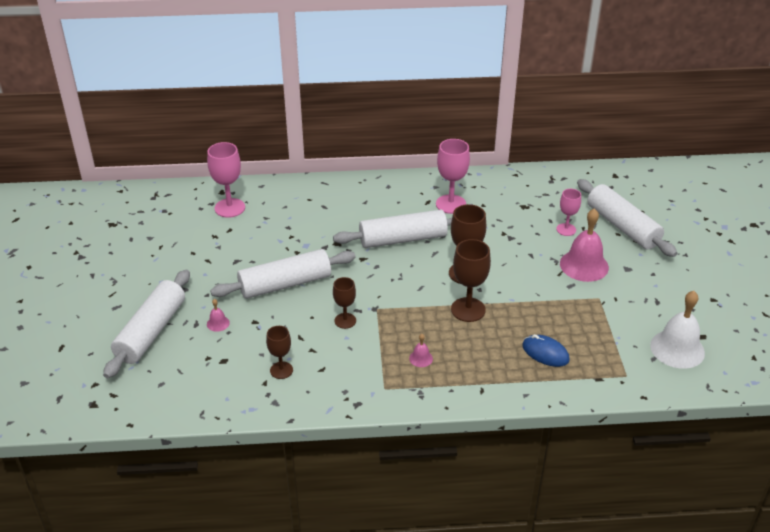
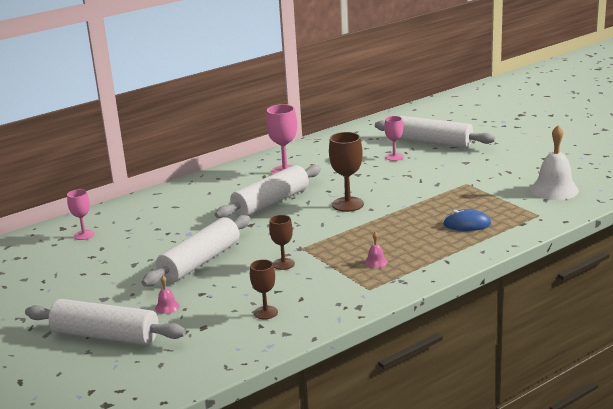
camera: 30 degrees left, 15 degrees down
(151, 331) = (105, 336): white rolling pin -> white rolling pin turned 60 degrees counterclockwise
(230, 208) = (84, 235): pink goblet -> pink goblet, size x0.62
(468, 310) = (377, 222): brown goblet -> none
(584, 265) = (432, 170): pink bell -> none

